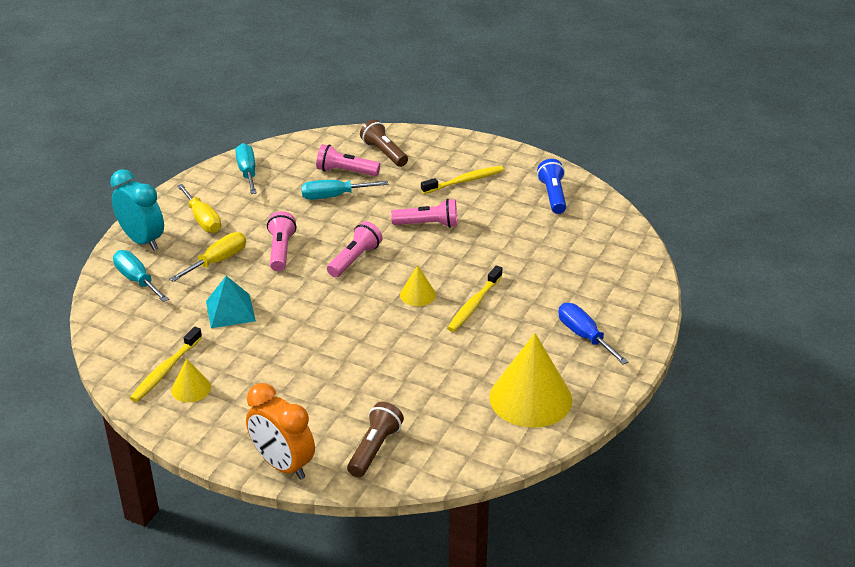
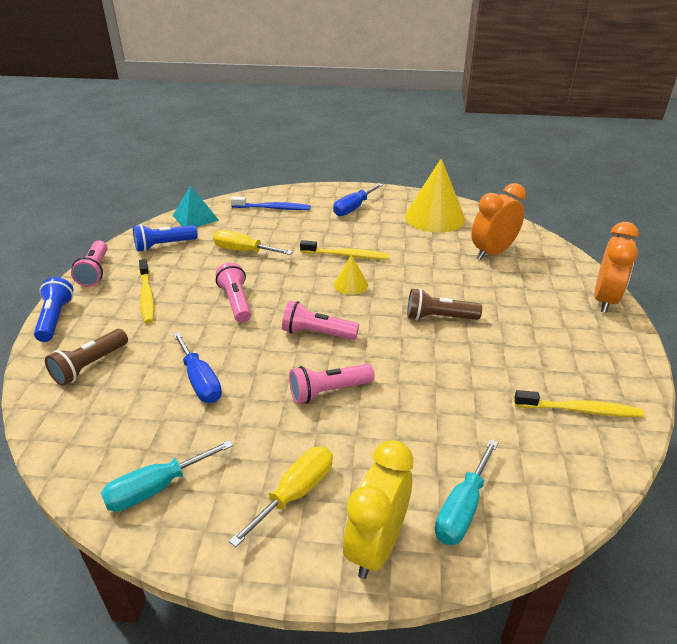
camera: 110 degrees left, 0 degrees up
(142, 241) = (376, 546): turquoise clock -> yellow clock
(191, 388) = (584, 381): yellow cone -> none
(218, 261) = (377, 440): yellow screwdriver -> yellow screwdriver (243, 251)
(230, 311) = (456, 395): turquoise pyramid -> turquoise pyramid (195, 218)
(334, 196) = (200, 381): turquoise screwdriver -> blue screwdriver
(346, 172) = (140, 387): pink flashlight -> pink flashlight (95, 272)
(374, 449) = (543, 264): brown flashlight -> brown flashlight (439, 317)
(422, 416) = (492, 252): none -> orange clock
(456, 139) = (55, 319): none -> blue flashlight
(464, 181) = (147, 296): yellow toothbrush -> yellow toothbrush turned 150 degrees counterclockwise
(609, 274) = (273, 208): none -> blue toothbrush

